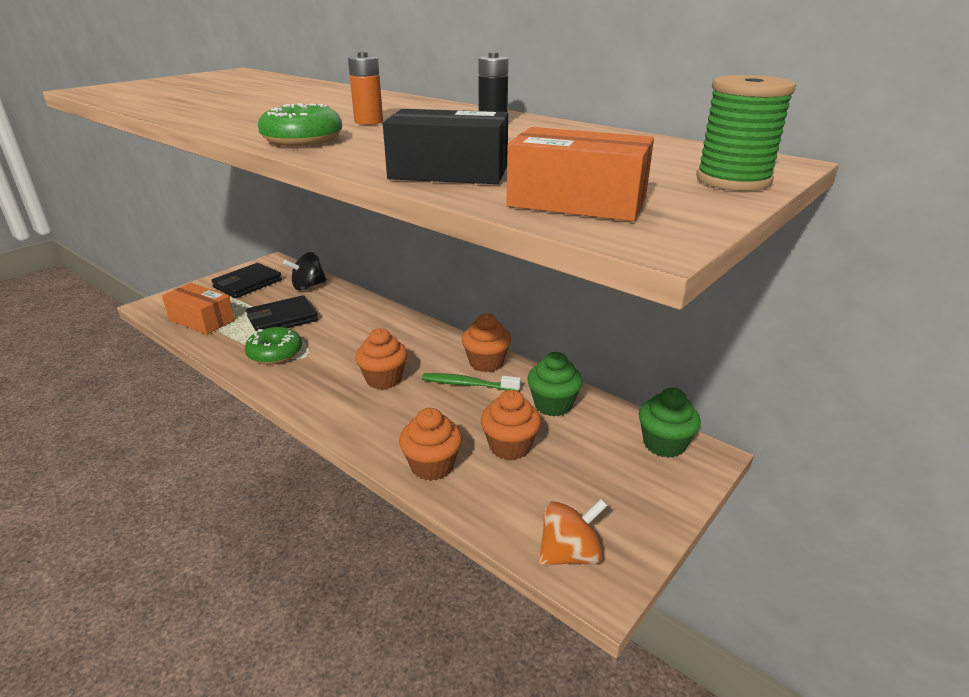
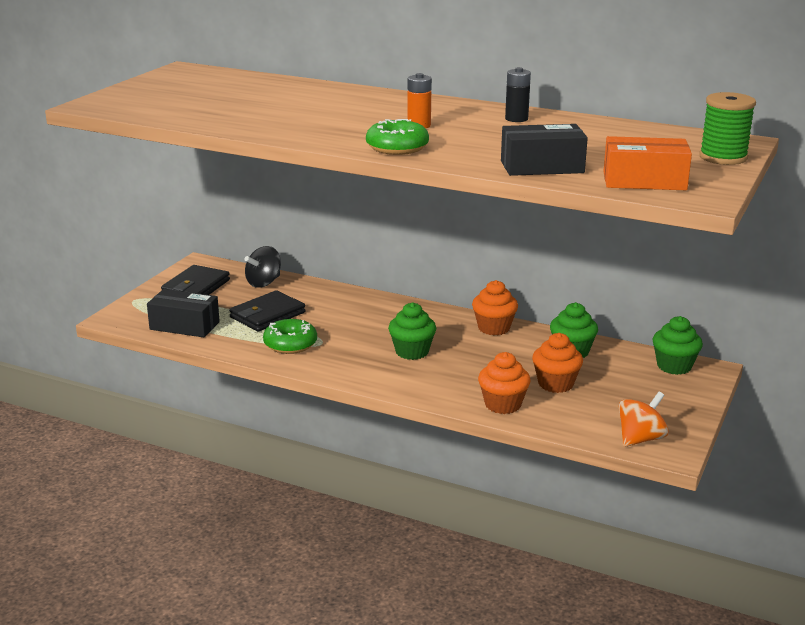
camera: 15 degrees left, 5 degrees down
(202, 320) = (184, 326): orange box -> black box
(383, 379) = (412, 352): orange cupcake -> green cupcake
(468, 384) = (489, 346): green toothbrush -> none

